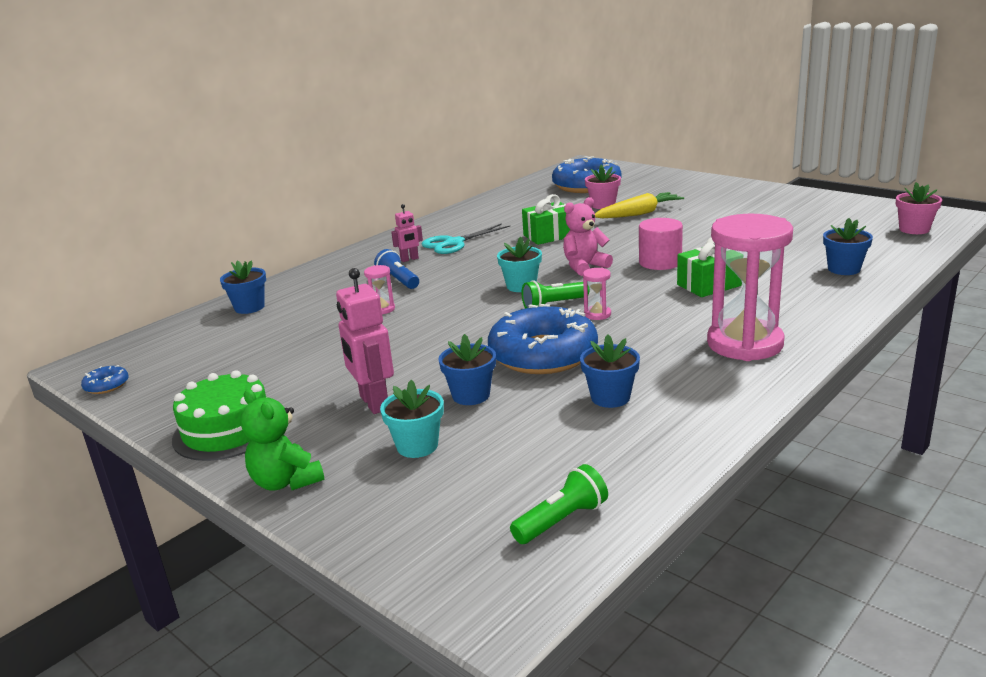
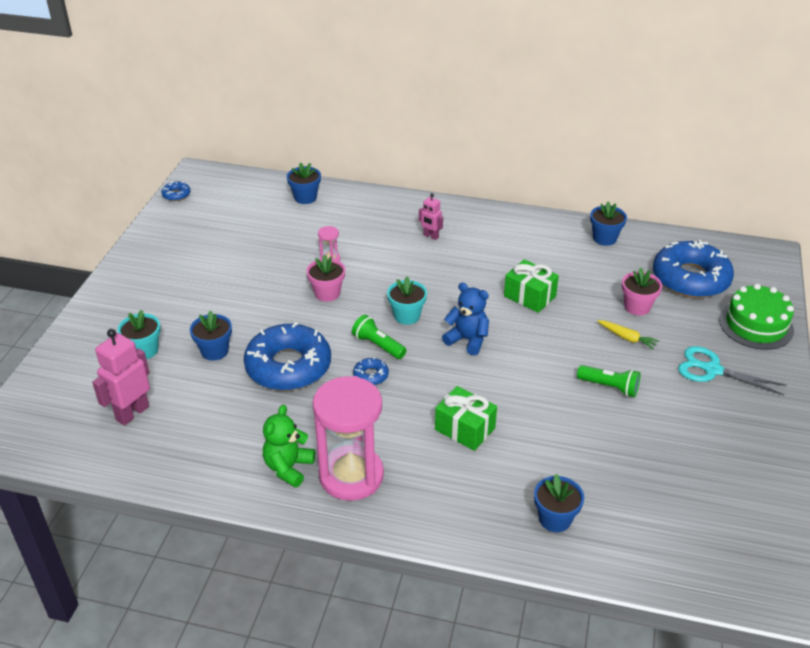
camera: 60 degrees right, 15 degrees up
(227, 430) = (140, 266): green cake -> green cake (756, 325)
(286, 482) = (92, 314): green teddy bear -> green teddy bear (288, 468)
(373, 403) = (190, 311): pink robot -> pink robot (132, 413)
(398, 280) = (385, 247): blue flashlight -> none
(454, 243) = (480, 247): turquoise scissors -> turquoise scissors (712, 370)
(561, 520) = (80, 439): green flashlight -> green flashlight (609, 387)
(584, 267) = (467, 340): pink teddy bear -> blue teddy bear
(597, 314) = (371, 375): pink hourglass -> blue donut
(610, 397) = (234, 420): blue flower pot -> blue flower pot (604, 238)
(638, 214) = (627, 338): yellow carrot -> yellow carrot, size x0.58
(660, 262) = (503, 384): pink cylinder -> none
(914, 229) = (715, 567): pink flower pot -> pink flower pot (327, 293)

